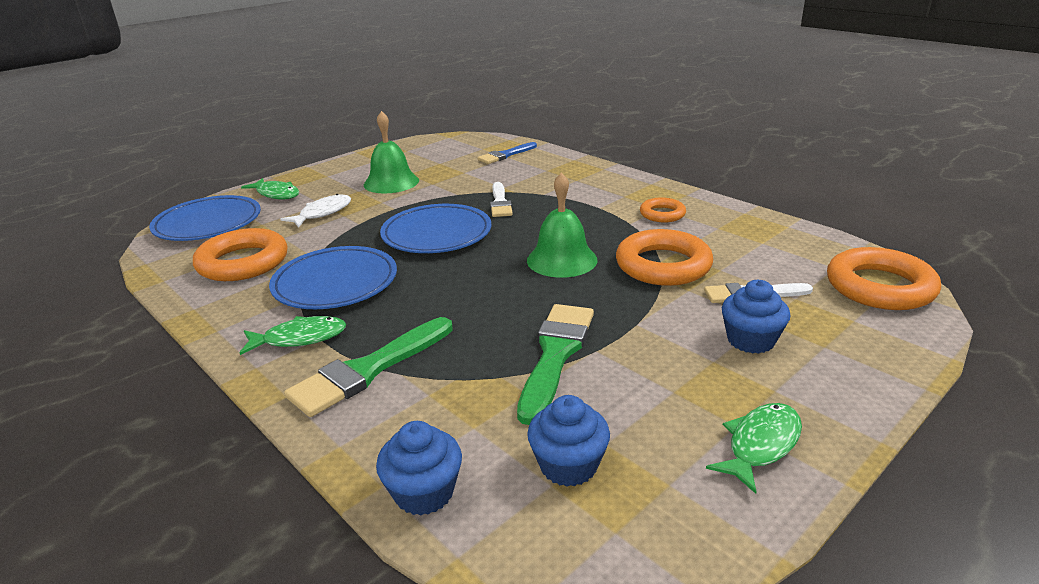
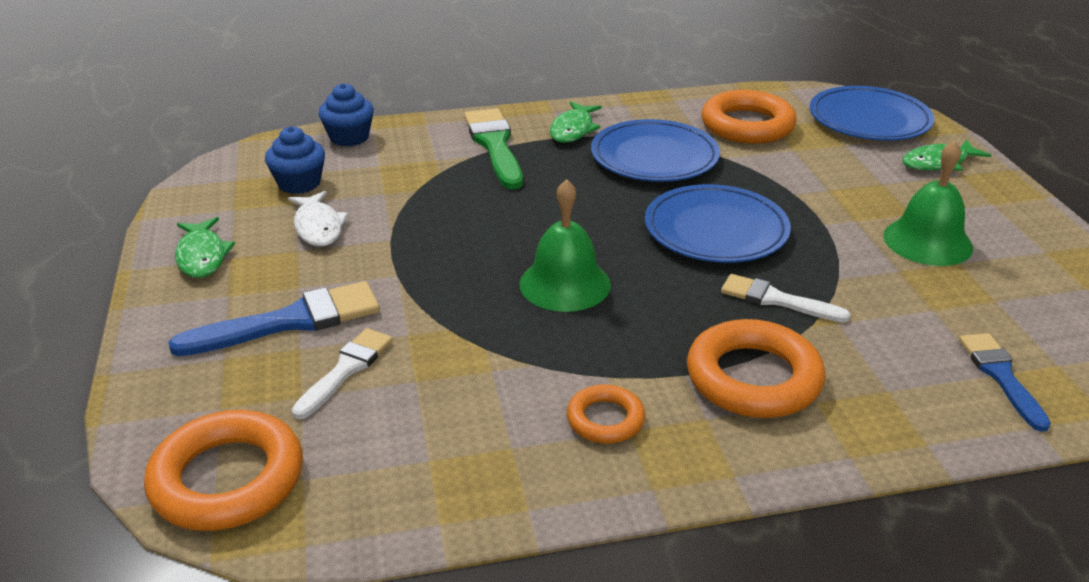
camera: 120 degrees right, 5 degrees up
(322, 213) = (846, 179): white fish -> white fish (318, 227)
(556, 355) = (410, 219): green brush -> none
(663, 265) = (473, 344): orange ring -> orange ring (753, 378)
(750, 340) = (290, 321): blue cupcake -> blue brush

